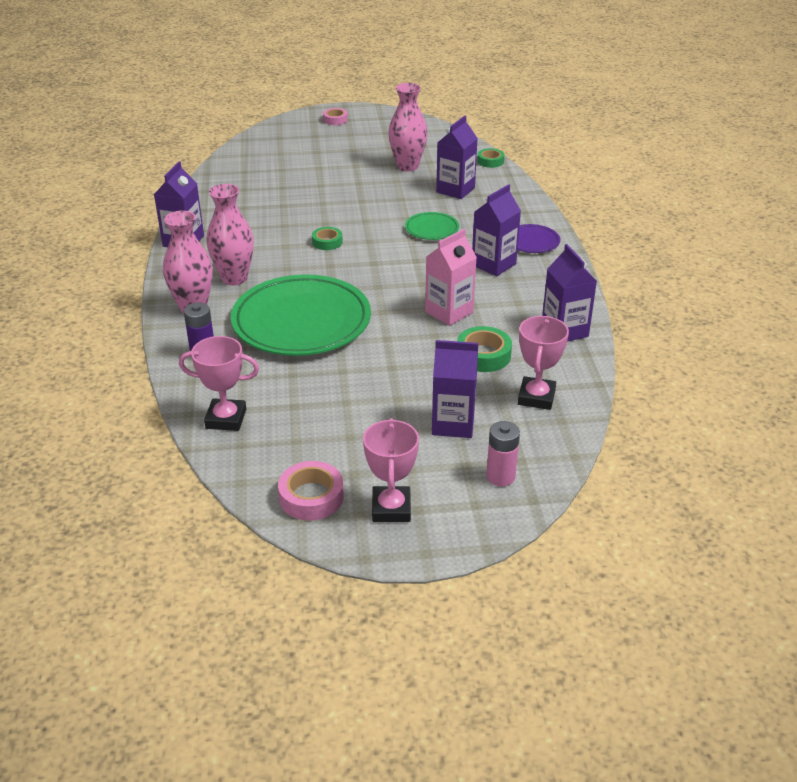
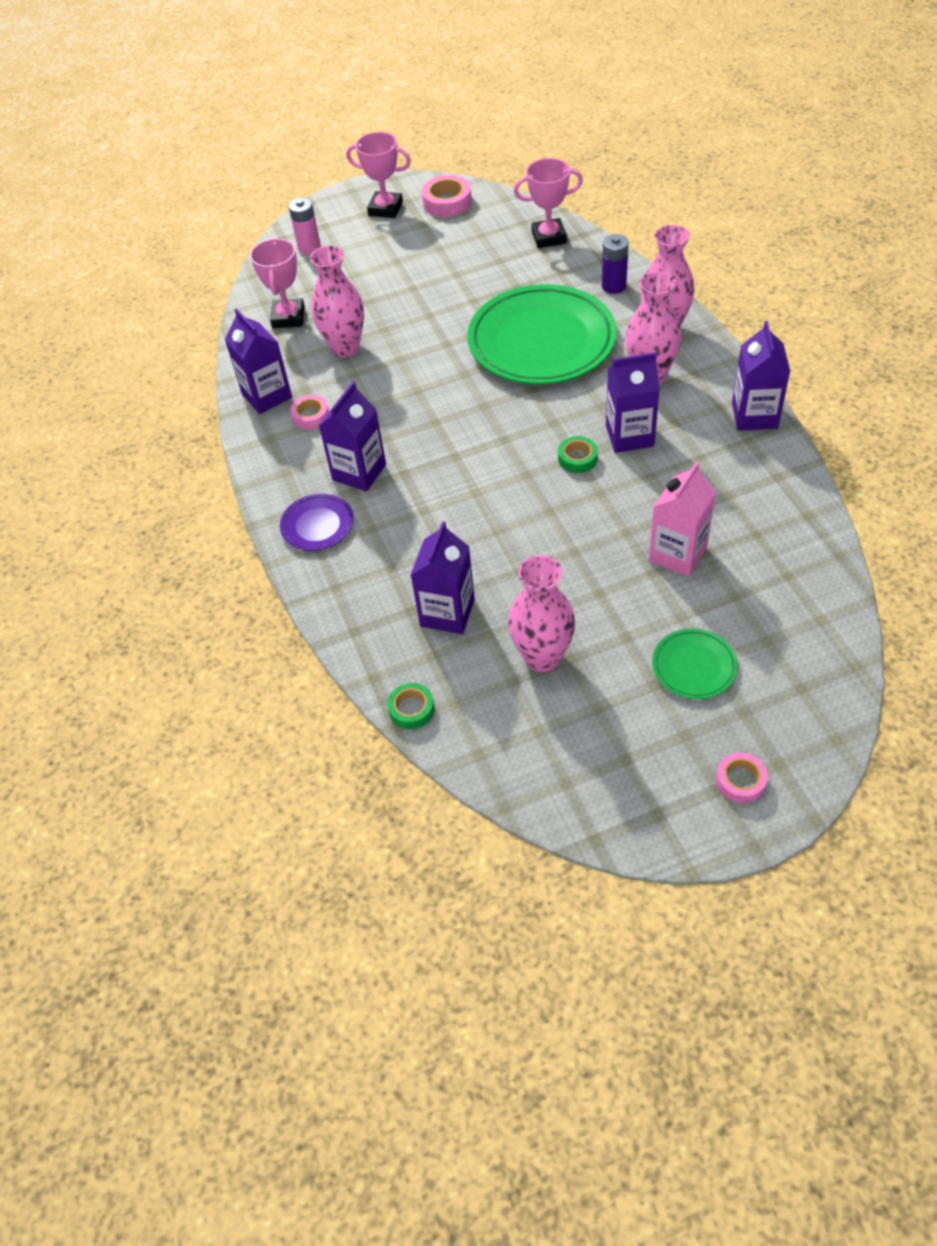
camera: 170 degrees right, 15 degrees up
(391, 508) = (385, 209): pink trophy -> pink trophy turned 60 degrees counterclockwise
(432, 229) = (454, 516): green plate -> green plate (694, 666)
(449, 312) = (393, 390): pink carton -> pink carton (677, 554)
(453, 424) = (357, 277): purple carton -> purple carton (629, 436)
(483, 355) = (345, 348): green tape -> pink vase
(526, 307) = (311, 416): none -> pink tape

